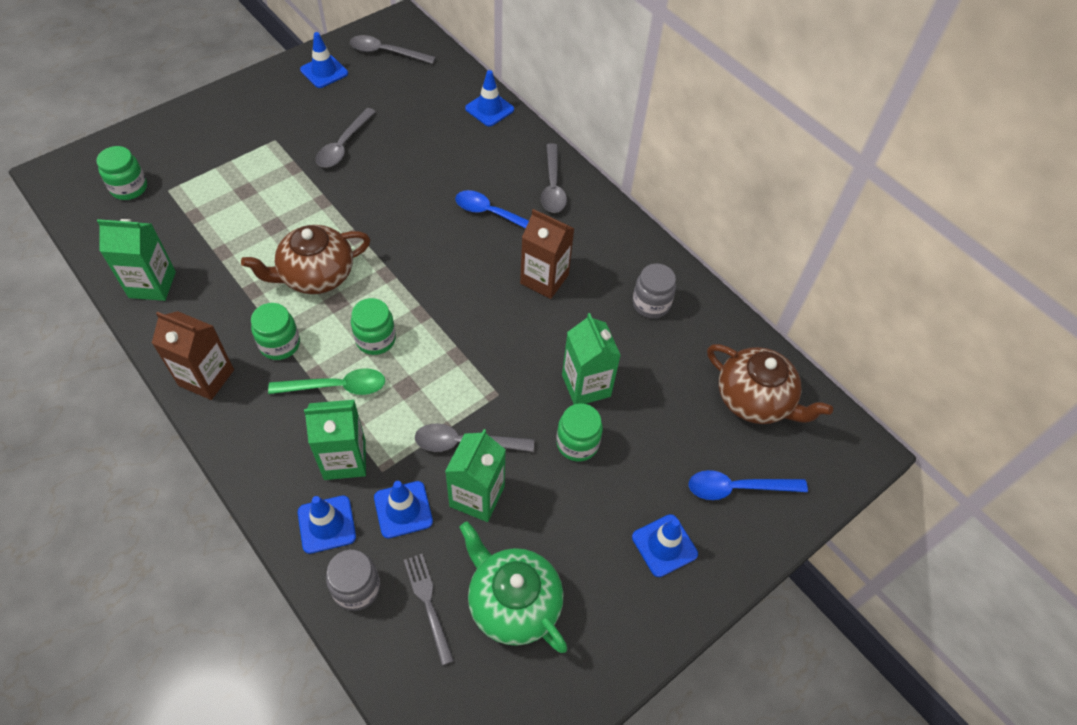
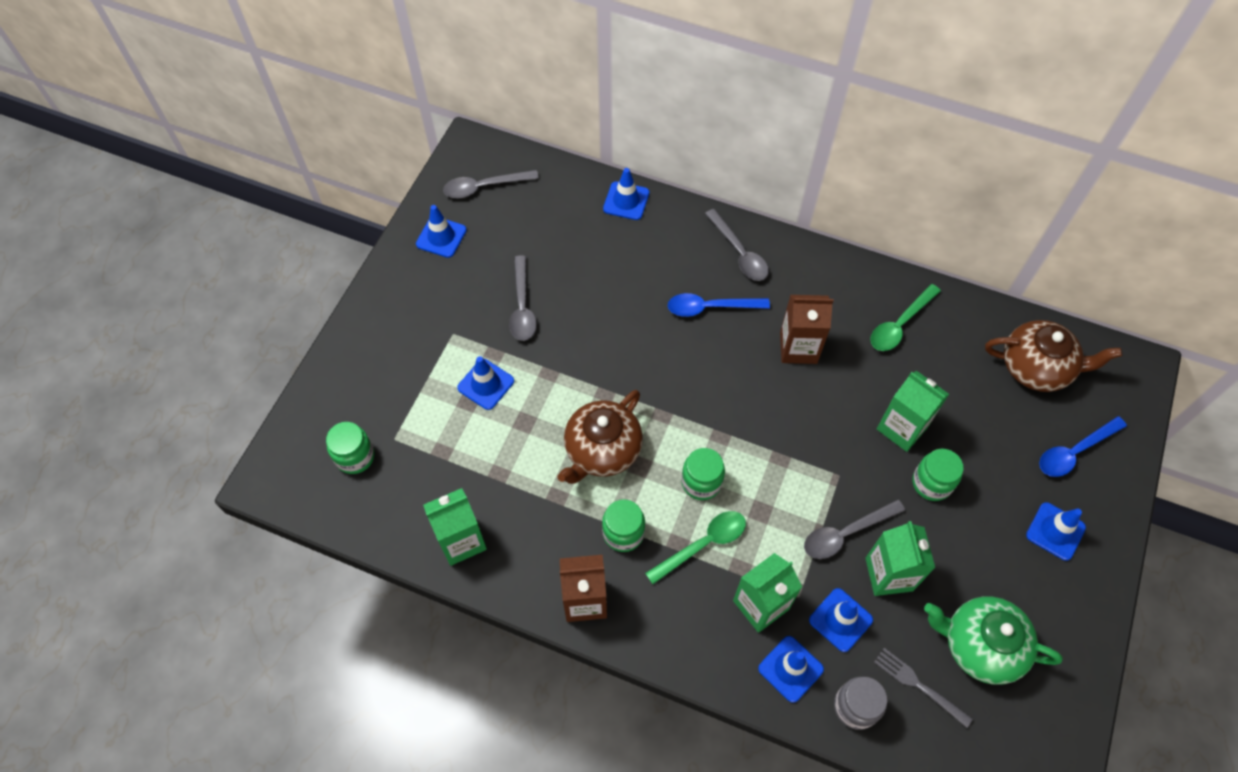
camera: 25 degrees left, 5 degrees up
(268, 185) = (486, 384): none -> blue traffic cone
(651, 304) = (900, 324): grey jar -> green spoon

